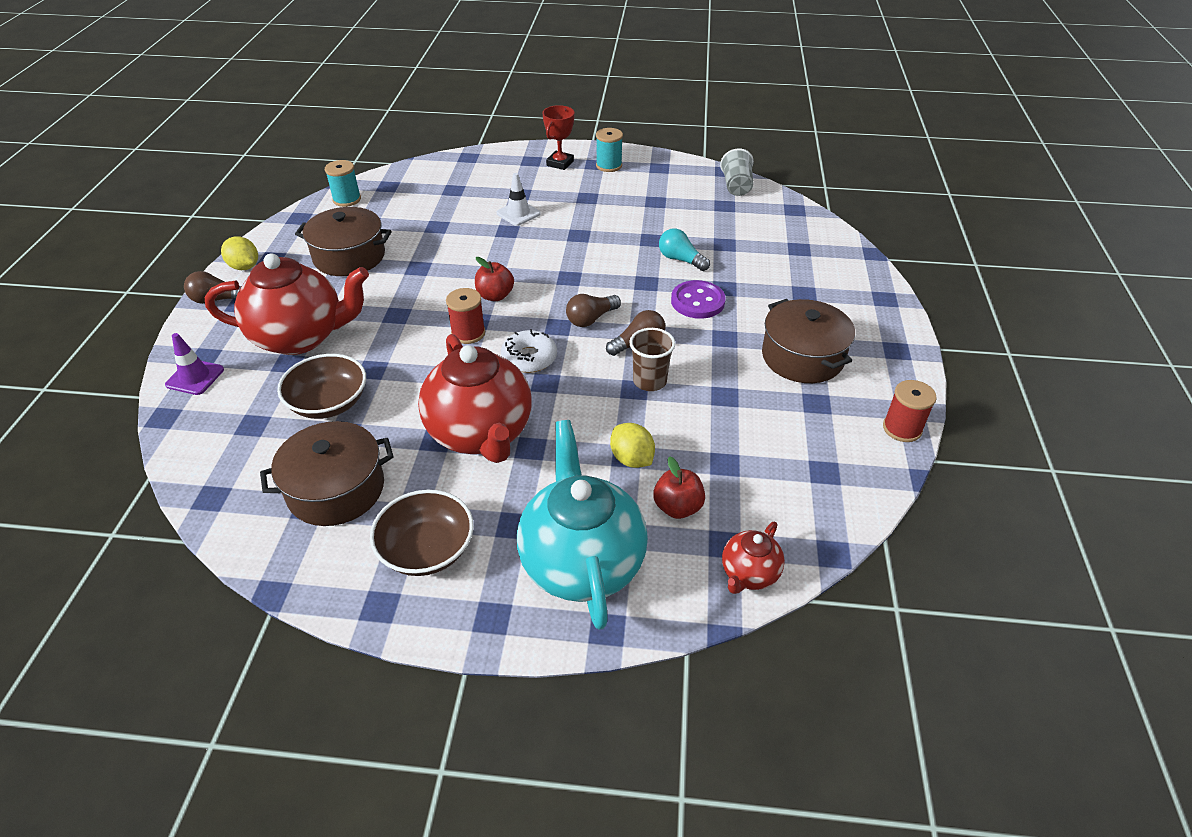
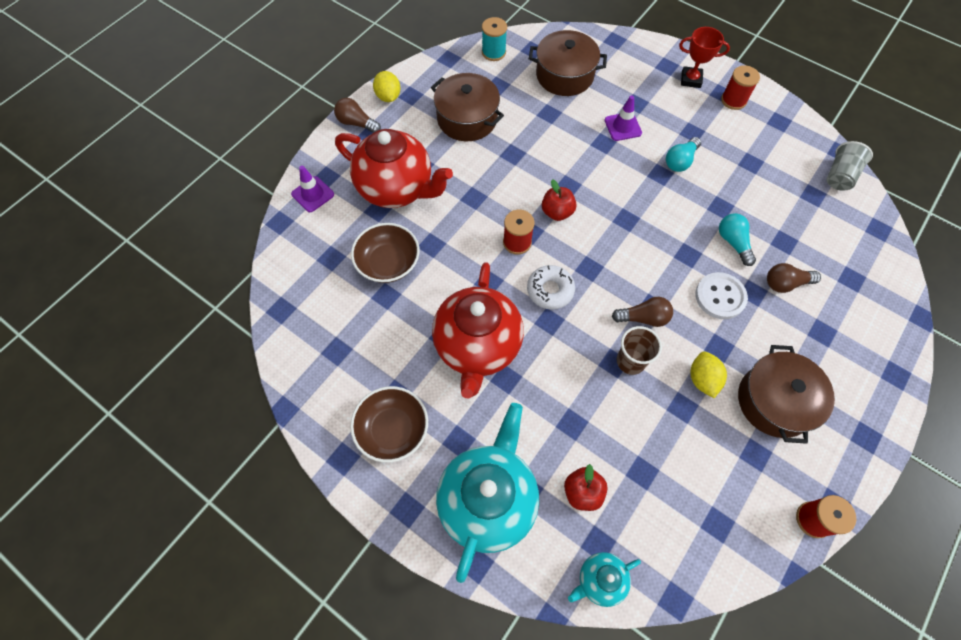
camera: 30 degrees right, 20 degrees up
(336, 489) = (359, 345): brown pot -> brown pot (564, 75)
(518, 213) = (622, 127): white traffic cone -> purple traffic cone
(560, 163) = (691, 79): red trophy -> red trophy turned 45 degrees clockwise
(590, 220) = (680, 161): none -> turquoise light bulb
(591, 319) = (619, 273): brown light bulb -> brown light bulb (785, 283)
(609, 165) = (733, 100): turquoise spool -> red spool
(631, 459) = (574, 429): yellow lemon -> yellow lemon (702, 379)
(697, 301) = (720, 297): purple button -> white button
(749, 574) = (600, 580): red teapot -> turquoise teapot

